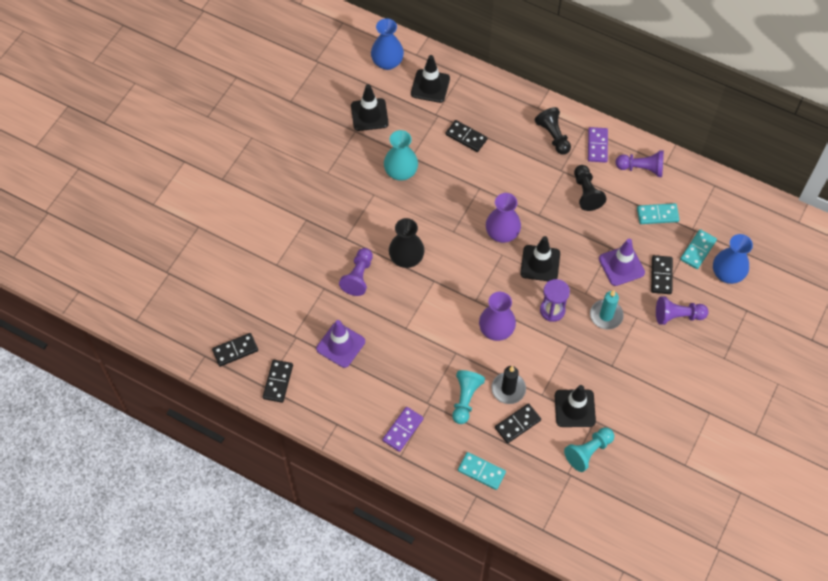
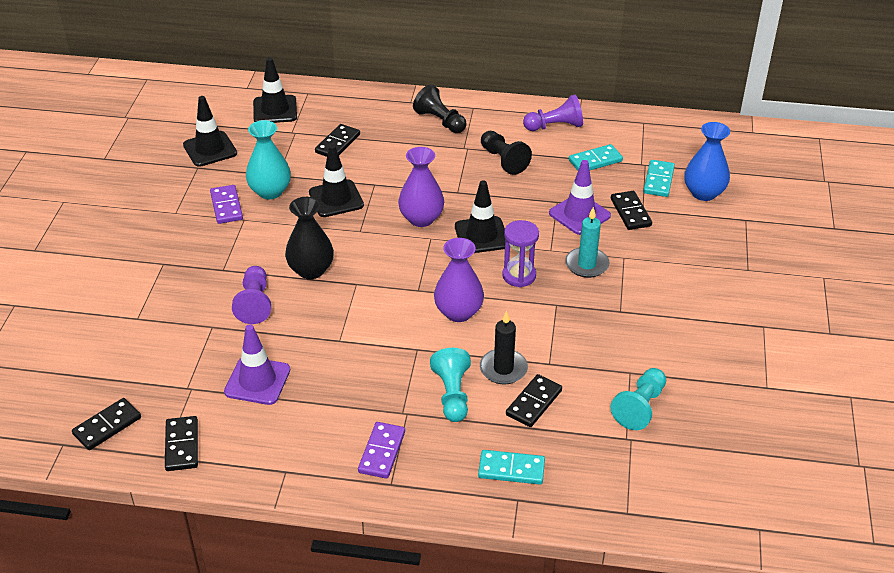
camera: 20 degrees left, 20 degrees down
(387, 62) = (214, 100): blue vase -> none
(466, 137) = (337, 143): black domino -> black domino turned 75 degrees counterclockwise
(574, 408) = (598, 366): black traffic cone -> black traffic cone (336, 199)
(597, 146) = (495, 118): purple domino -> purple domino (226, 206)
(677, 316) = (671, 244): purple pawn -> none

